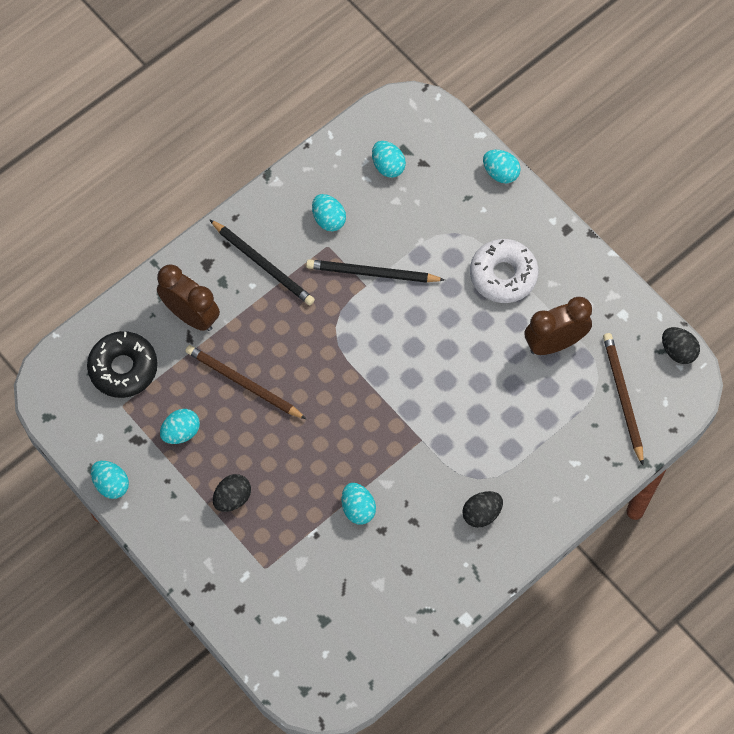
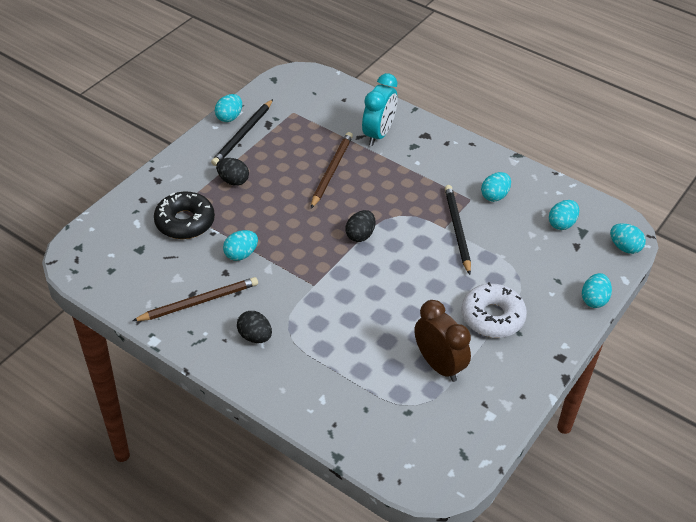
camera: 75 degrees right, 20 degrees down
(123, 368) = (323, 108): black donut -> black donut (185, 222)
(181, 432) = (280, 145): turquoise egg -> turquoise egg (624, 247)
(191, 316) = (378, 134): brown clock -> turquoise clock
(263, 264) = (438, 165): black pencil -> black pencil (243, 134)
(622, 397) = (401, 427): brown pencil -> brown pencil (199, 302)
(678, 351) = (467, 468): black egg -> black egg (360, 235)

